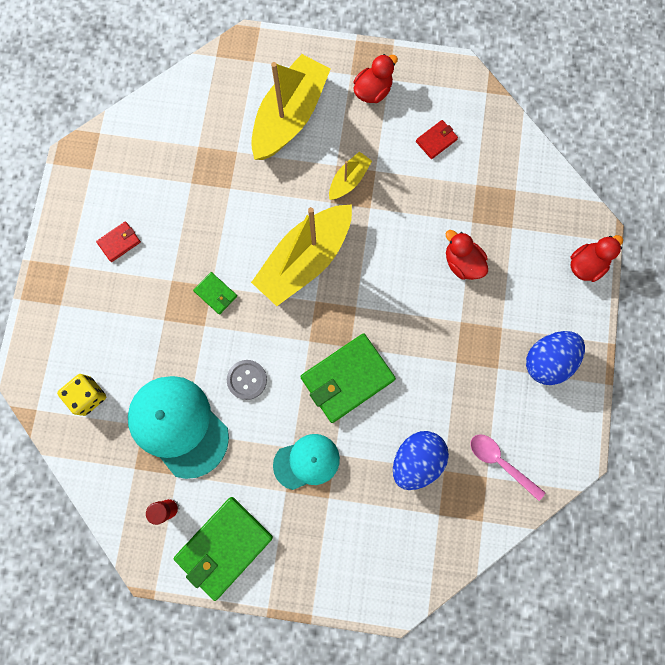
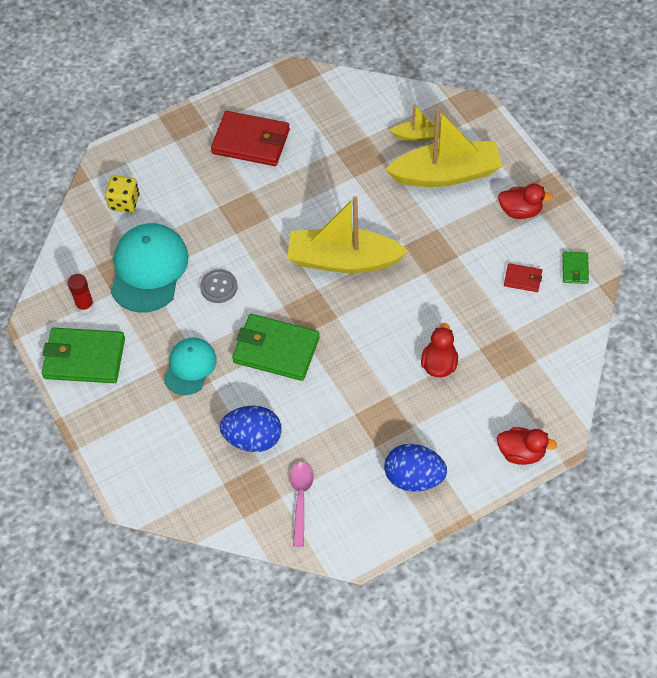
camera: 55 degrees right, 20 degrees down
(119, 242) = (251, 142): red wallet -> red wallet, size x2.10
(215, 294) = (266, 223): green wallet -> green wallet (575, 269)
(307, 461) = (190, 367): turquoise cap -> turquoise cap turned 105 degrees counterclockwise
(349, 180) = (433, 245): yellow boat -> yellow boat (419, 136)

